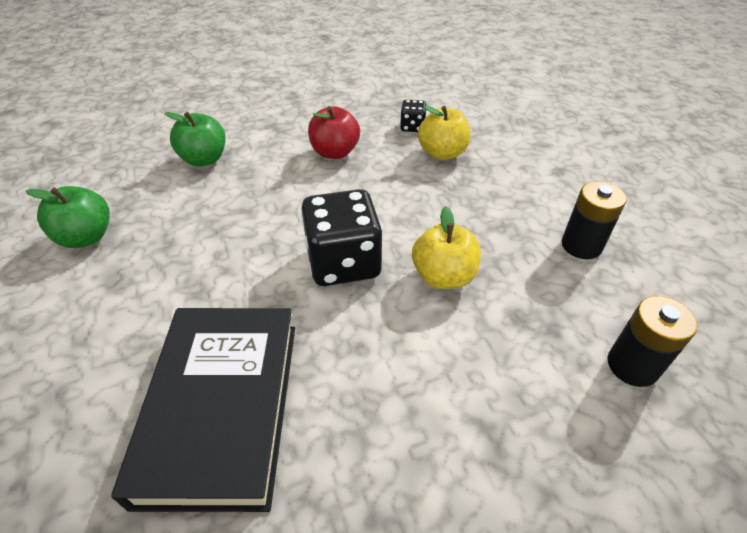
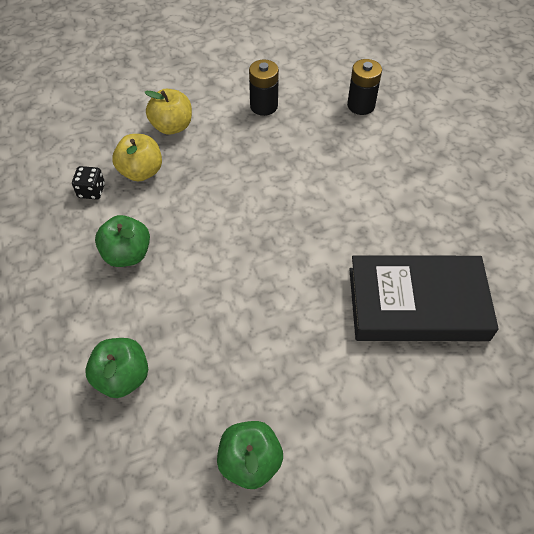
camera: 90 degrees left, 10 degrees up
(335, 152) = (127, 254): red apple -> green apple
(343, 262) = (283, 242): black dice -> none
(443, 276) = (295, 182): yellow apple -> yellow apple (172, 126)

